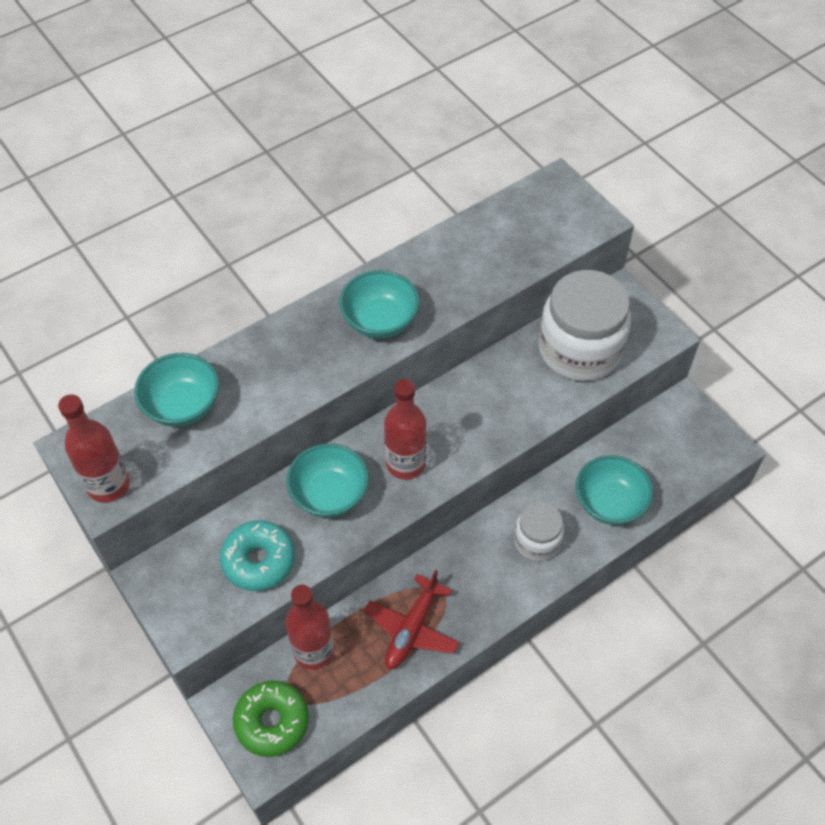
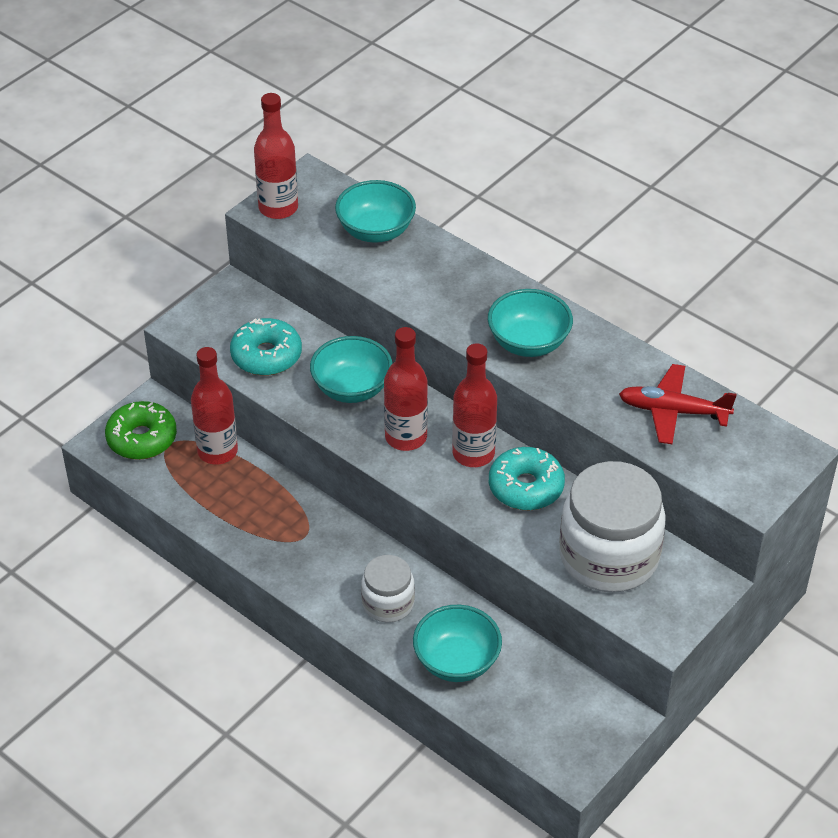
camera: 75 degrees right, 10 degrees down
(412, 629) = (259, 519): red plane -> red plane (672, 411)
(441, 416) = (473, 453): none -> red bottle
(490, 387) = (526, 487): none -> turquoise donut

